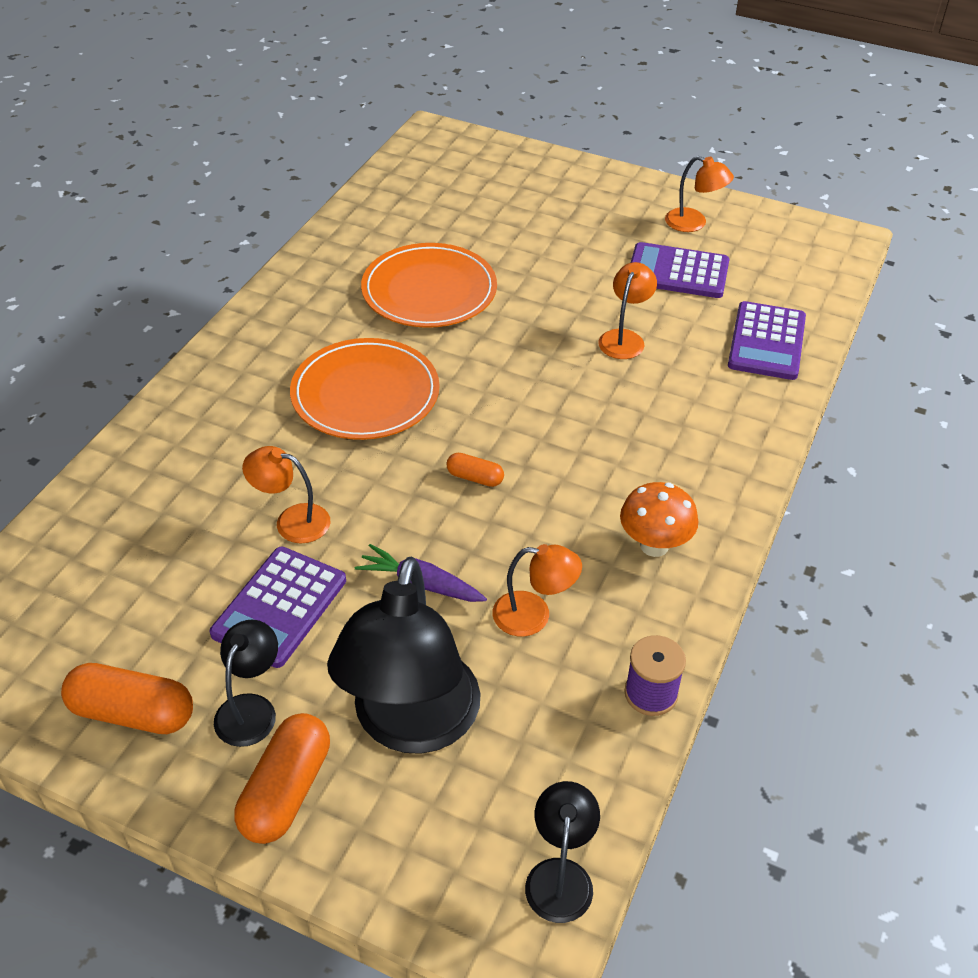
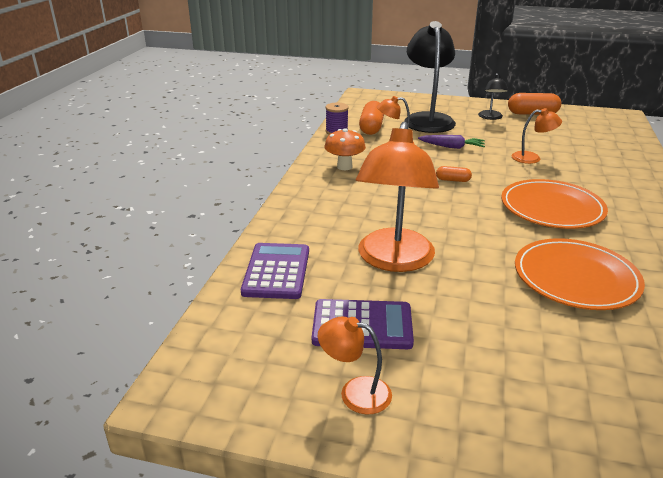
camera: 170 degrees right, 15 degrees down
(280, 607) = (507, 137): purple calculator -> none
(286, 791) = (460, 106): orange capsule -> orange capsule (371, 127)
(560, 875) = (359, 102): black lamp -> none
(624, 338) = (394, 260): orange lamp -> orange lamp, size x2.07

